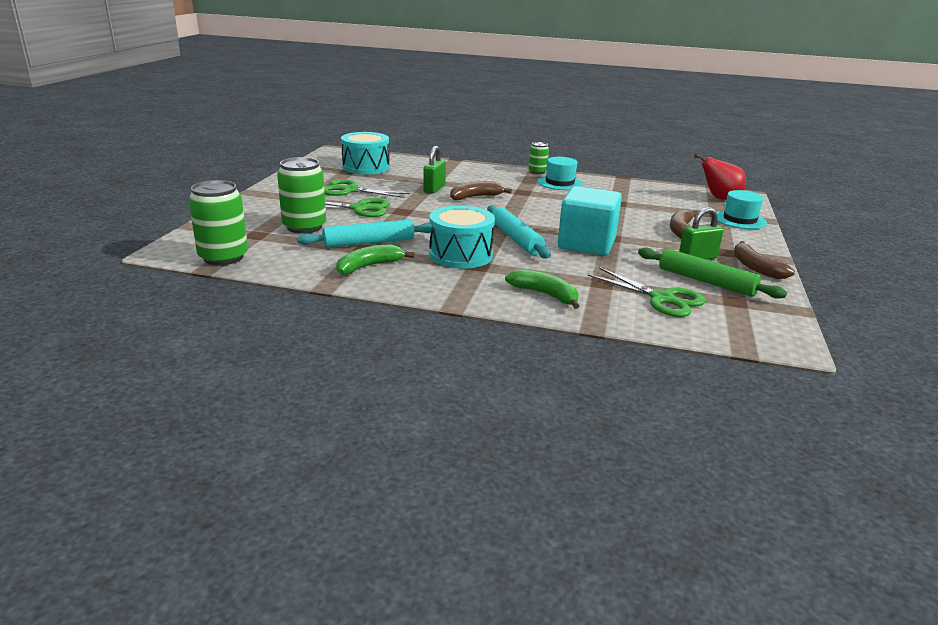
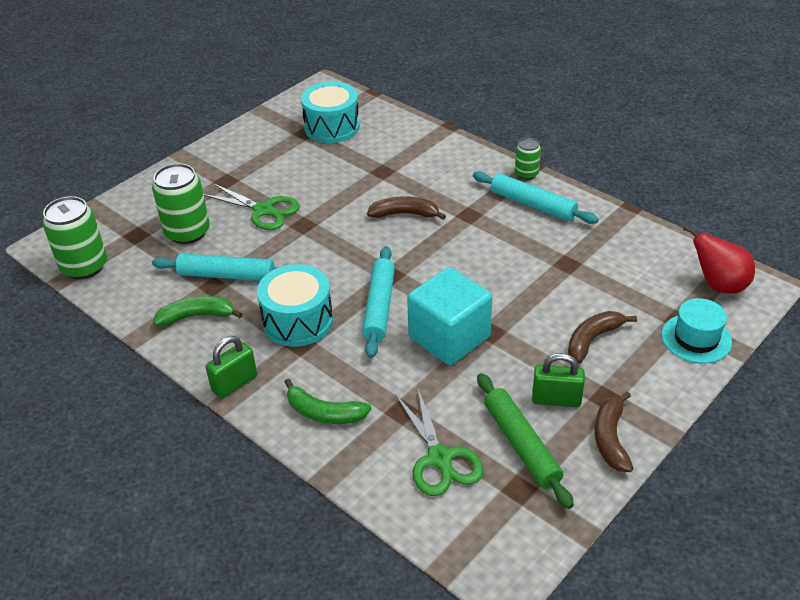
camera: 30 degrees right, 15 degrees up
(350, 190) = (280, 173): green scissors -> none
(434, 189) = (372, 187): green padlock -> green padlock (234, 384)
(545, 294) = (324, 413): green banana -> green banana turned 135 degrees clockwise
(559, 183) = (532, 204): turquoise hat -> turquoise rolling pin

